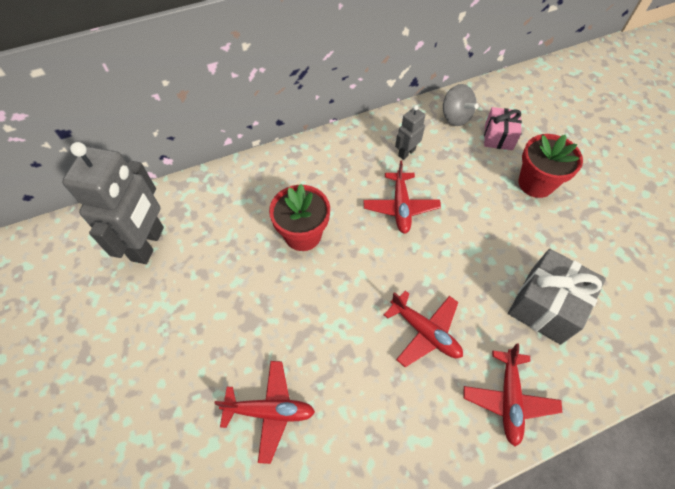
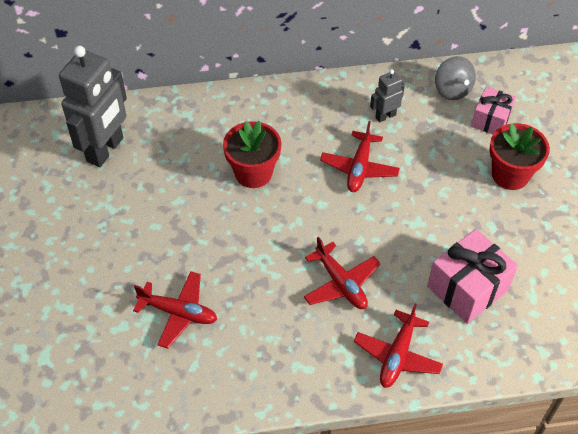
camera: 15 degrees right, 5 degrees down
(545, 305) = (467, 288): grey gift -> pink gift

